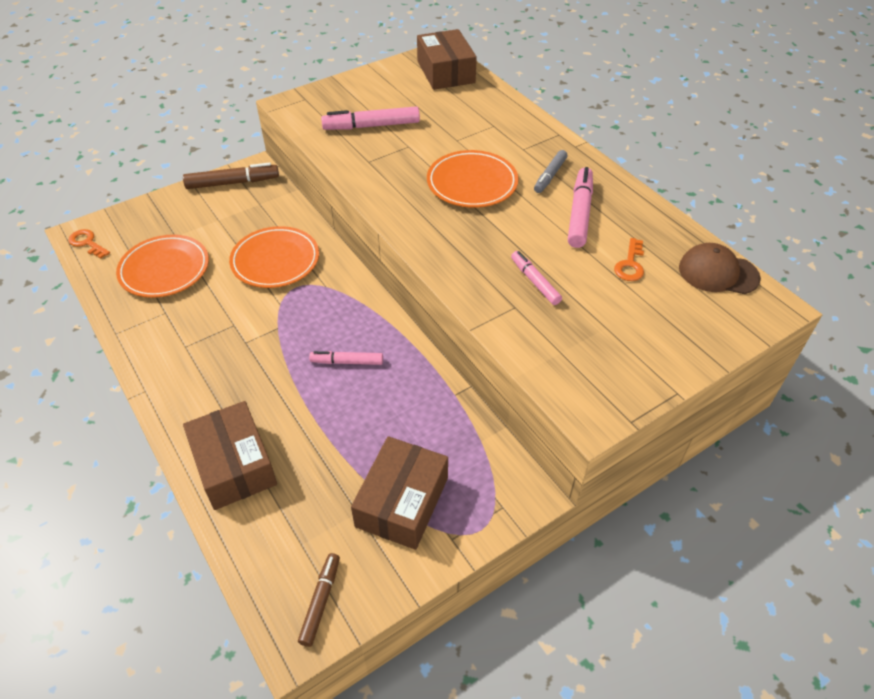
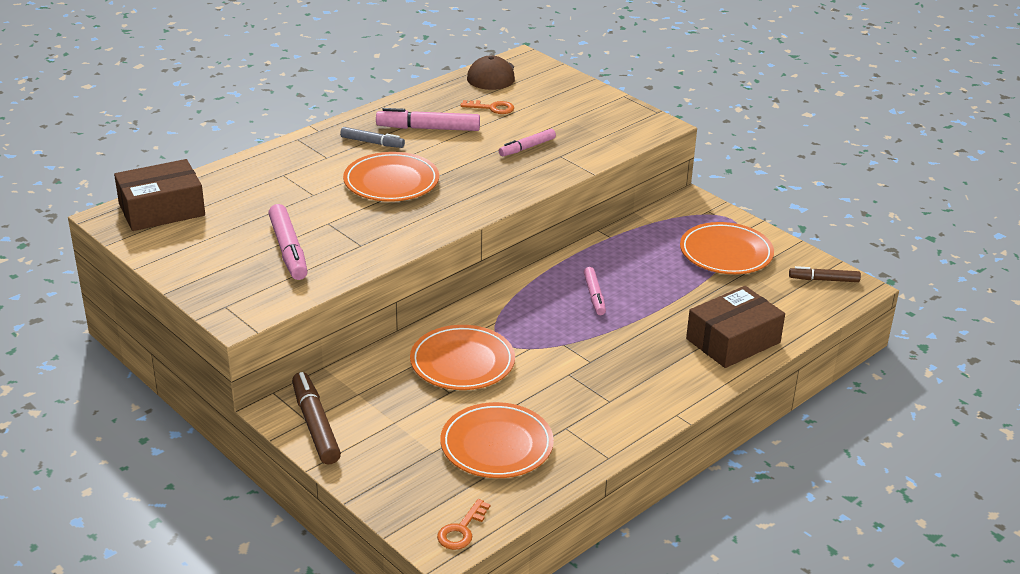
camera: 100 degrees left, 15 degrees down
(402, 502) = (726, 253): brown box -> orange plate

